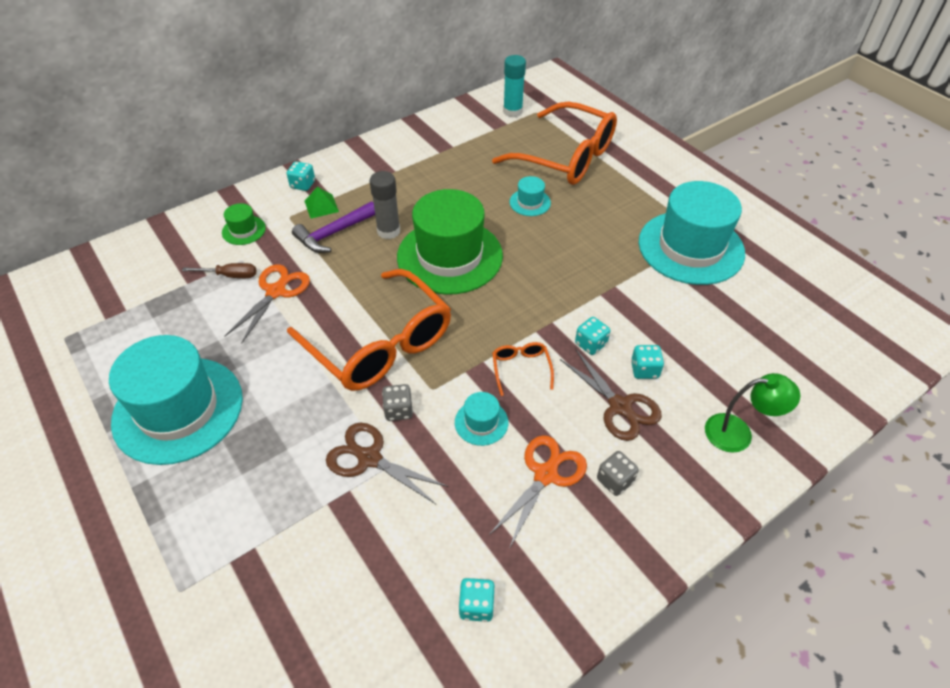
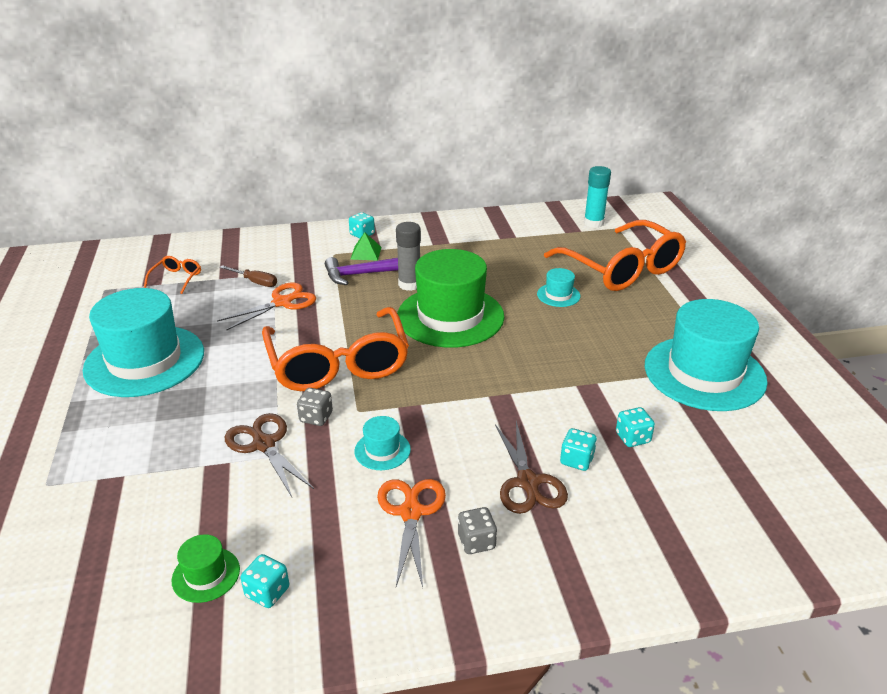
camera: 25 degrees right, 15 degrees down
(243, 230) = (290, 254): green hat -> green hat (206, 575)
(521, 368) = (452, 420): orange glasses -> orange glasses (177, 278)
(545, 475) = (411, 512): orange scissors -> orange scissors turned 60 degrees counterclockwise
(590, 344) = (536, 422): turquoise dice -> turquoise dice (632, 438)
(738, 433) = (642, 548): green lamp -> none

